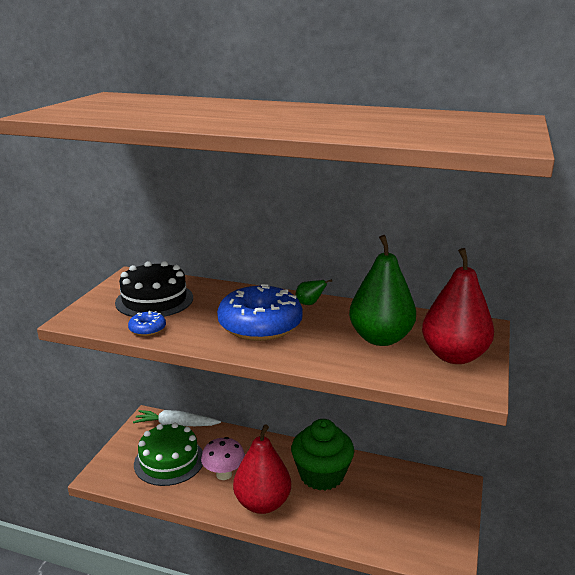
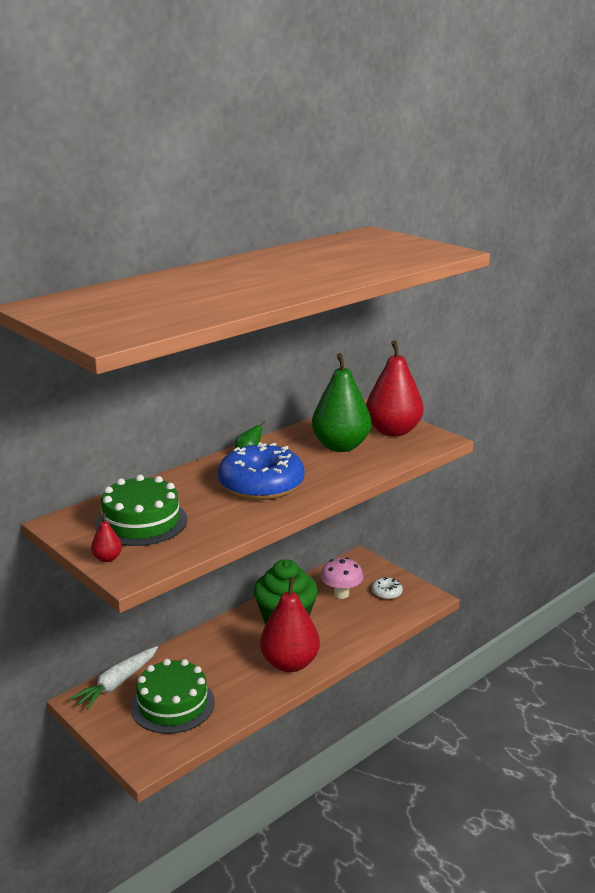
camera: 60 degrees left, 0 degrees up
(92, 306) = (107, 558): none -> red pear
(147, 329) = (202, 537): blue donut -> none
(154, 300) = (141, 522): black cake -> green cake
(224, 474) = (229, 674): pink mushroom -> pink mushroom (341, 594)
(424, 526) = (387, 593): none -> white donut

